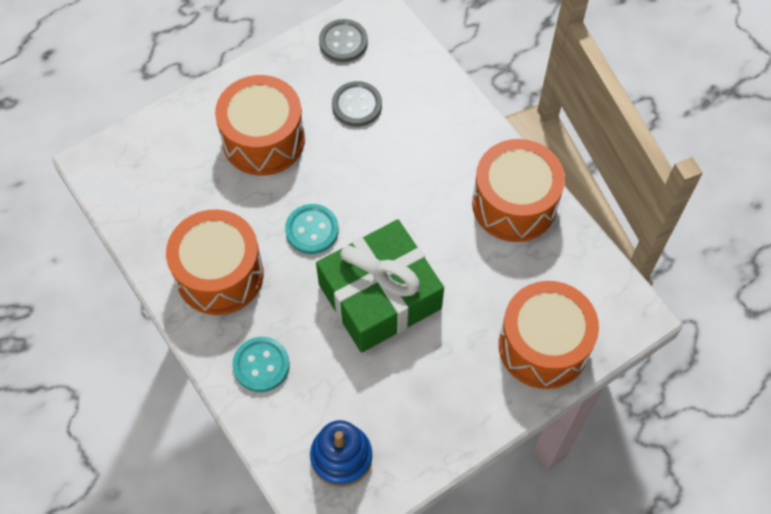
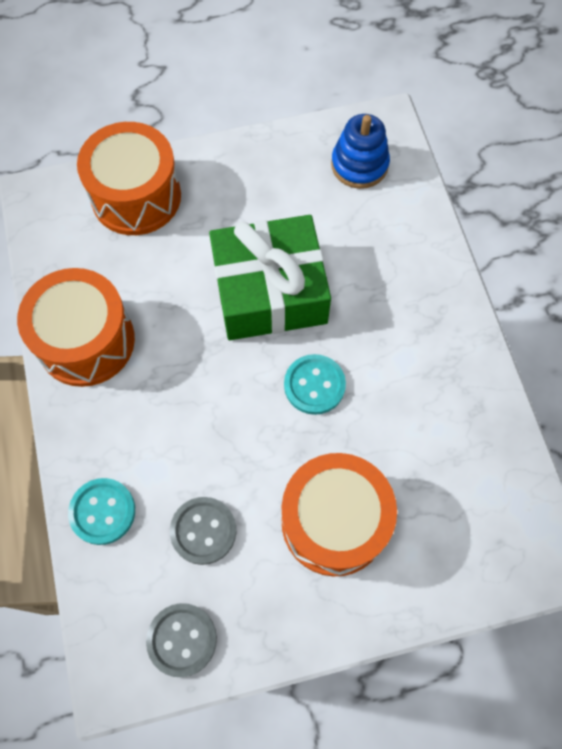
camera: 160 degrees left, 5 degrees up
(219, 274) = (429, 368): orange drum -> none
(261, 365) = (409, 263): turquoise button -> turquoise button (102, 512)

